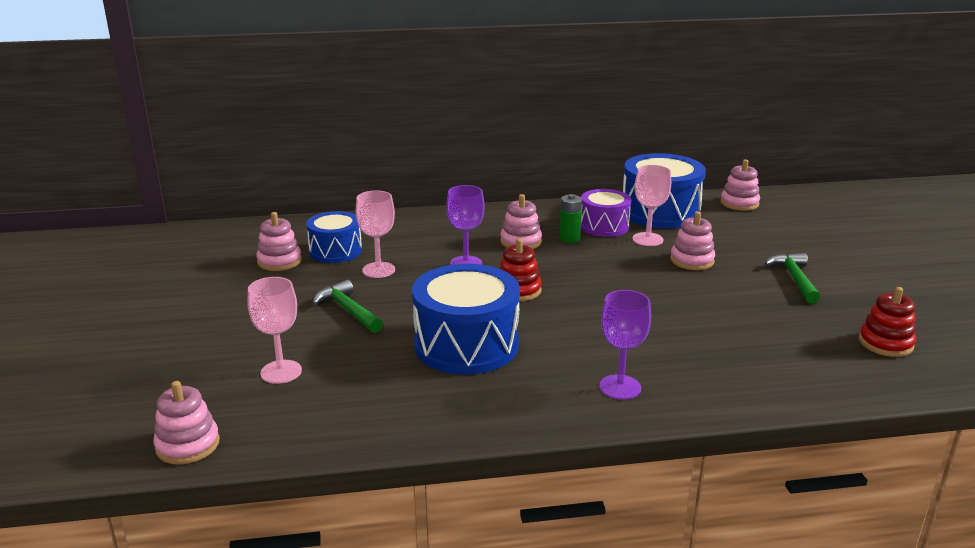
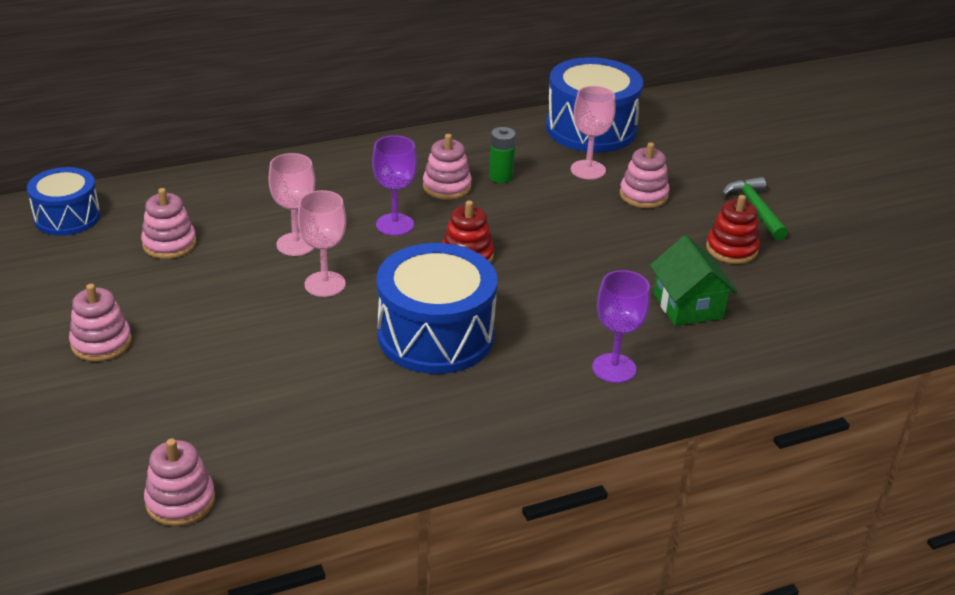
camera: 15 degrees left, 10 degrees up
(281, 372) = (242, 396): pink goblet -> pink goblet (325, 284)
(335, 251) = (232, 222): blue drum -> blue drum (67, 217)
(348, 310) = (283, 304): green hammer -> none
(604, 226) = (534, 155): purple drum -> none
(707, 345) = (688, 306): none -> green house
(739, 203) = (674, 108): pink stacking toy -> pink stacking toy (101, 343)
(885, 343) = (859, 282): red stacking toy -> red stacking toy (731, 249)

